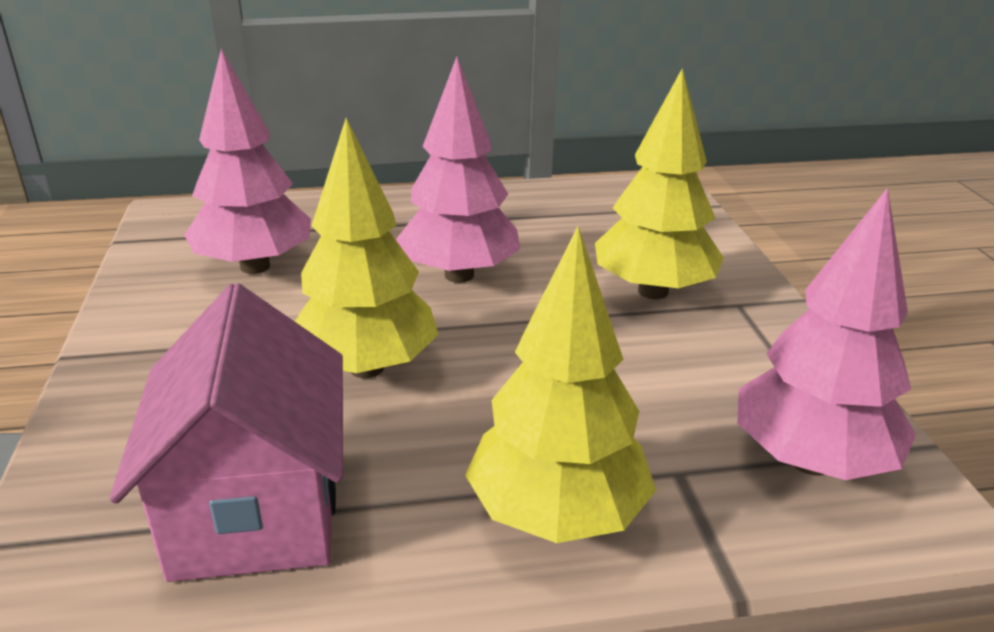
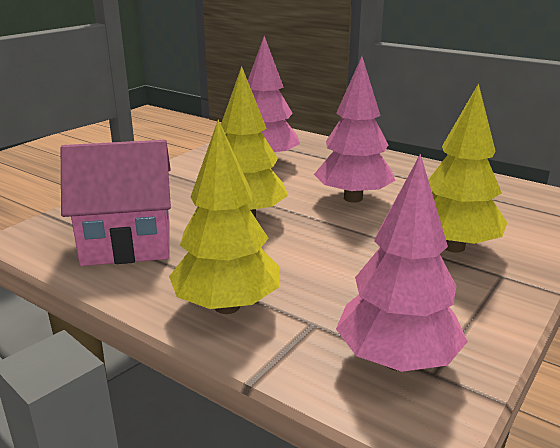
camera: 45 degrees right, 5 degrees down
(256, 510) = (127, 244): pink house -> pink house turned 45 degrees clockwise

